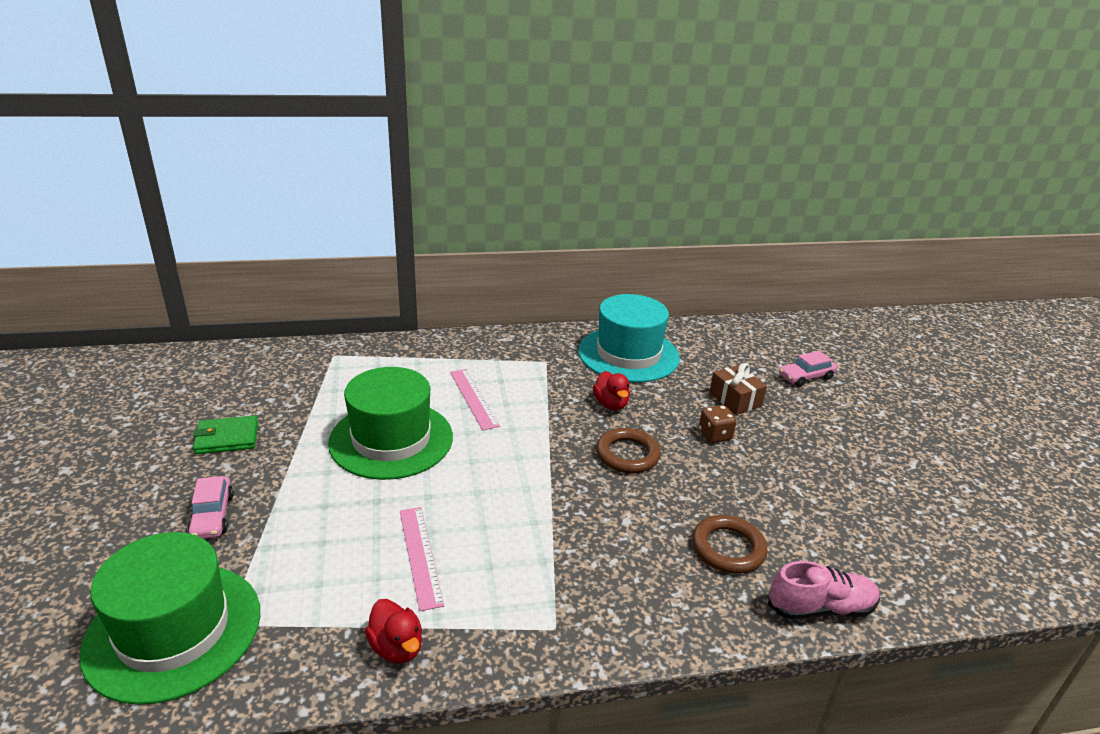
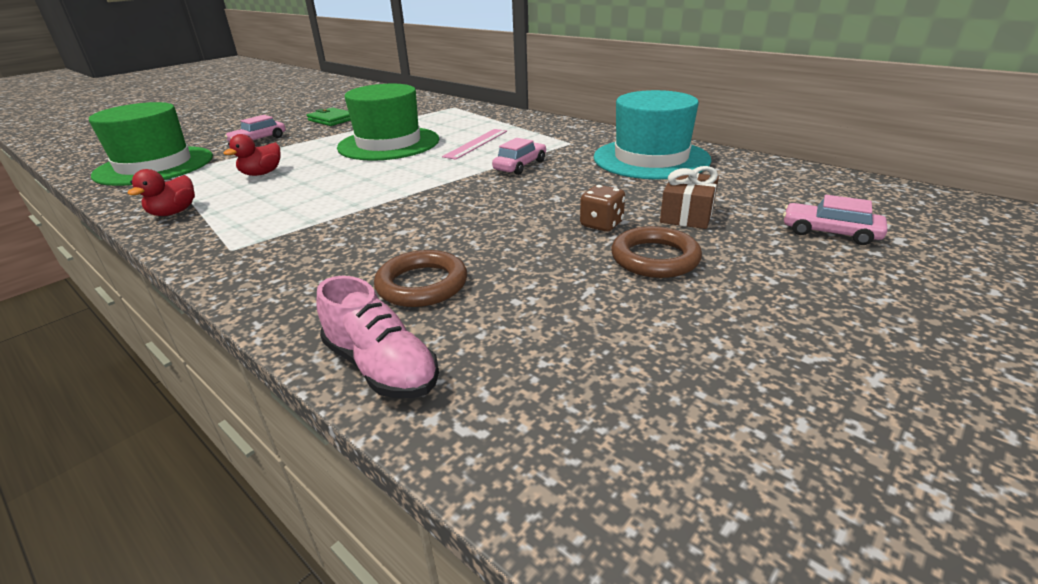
camera: 55 degrees right, 0 degrees up
(420, 556) = (274, 188): pink ruler -> none
(563, 407) = (520, 166): none -> pink car
(611, 404) = (560, 176): red duck -> red duck (262, 173)
(627, 454) = (498, 203): brown ring -> brown ring (655, 258)

